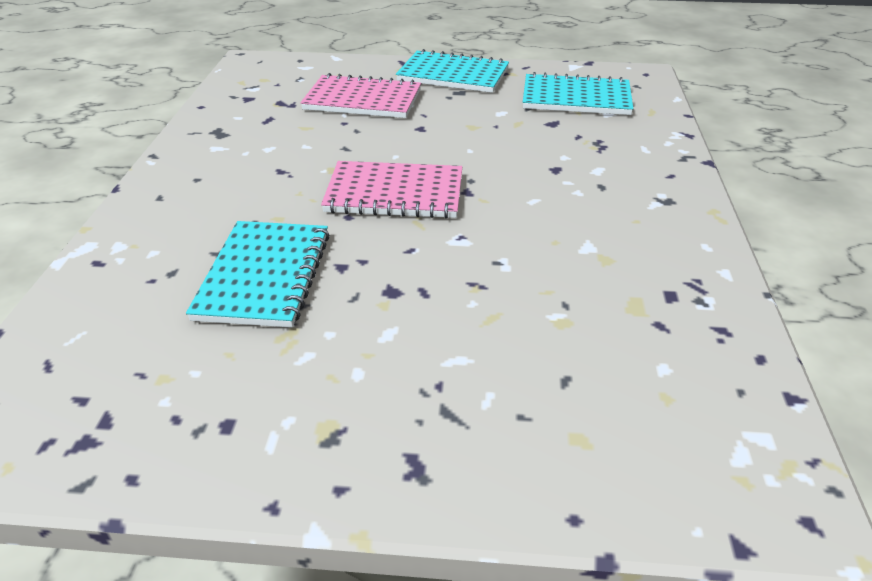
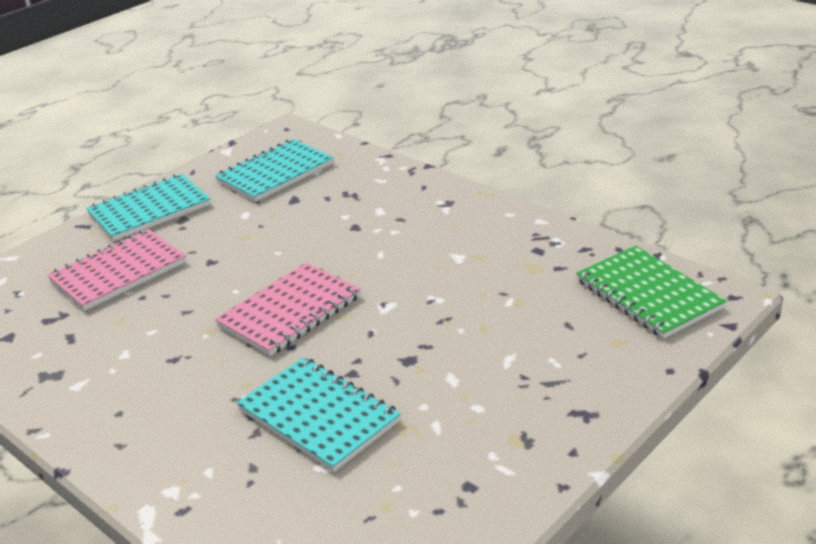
camera: 50 degrees left, 5 degrees down
(704, 427) = (648, 294): none -> green notebook

